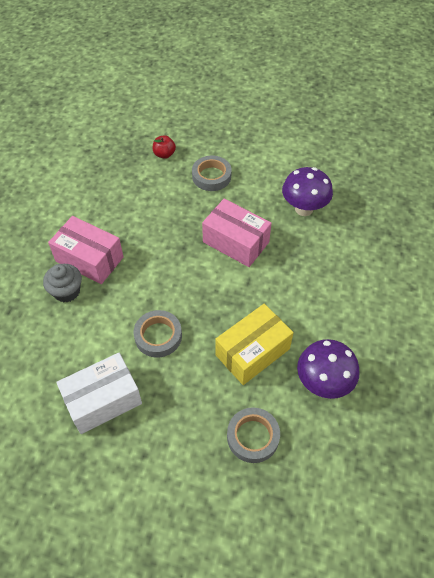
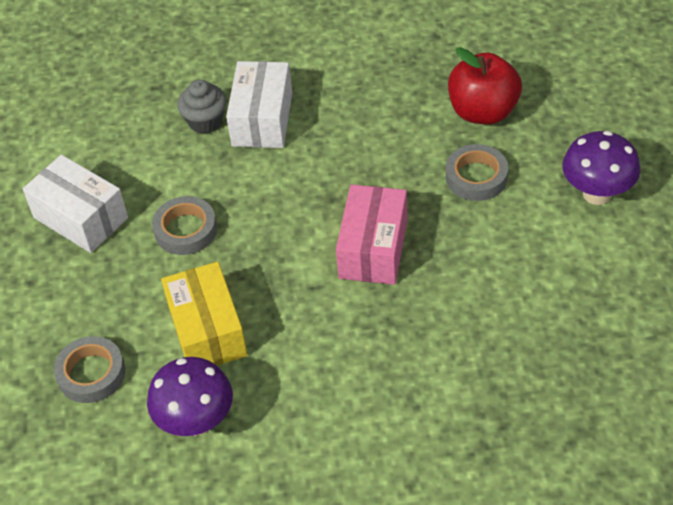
camera: 70 degrees right, 5 degrees down
(89, 259) = (262, 119): pink box -> white box
(164, 154) = (483, 112): red apple -> red apple, size x2.03
(252, 352) = (207, 331): yellow box -> yellow box turned 45 degrees clockwise
(304, 209) = (483, 303): purple mushroom -> purple mushroom (597, 194)

